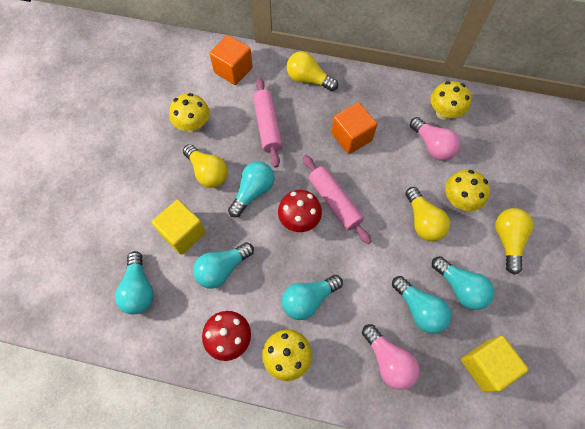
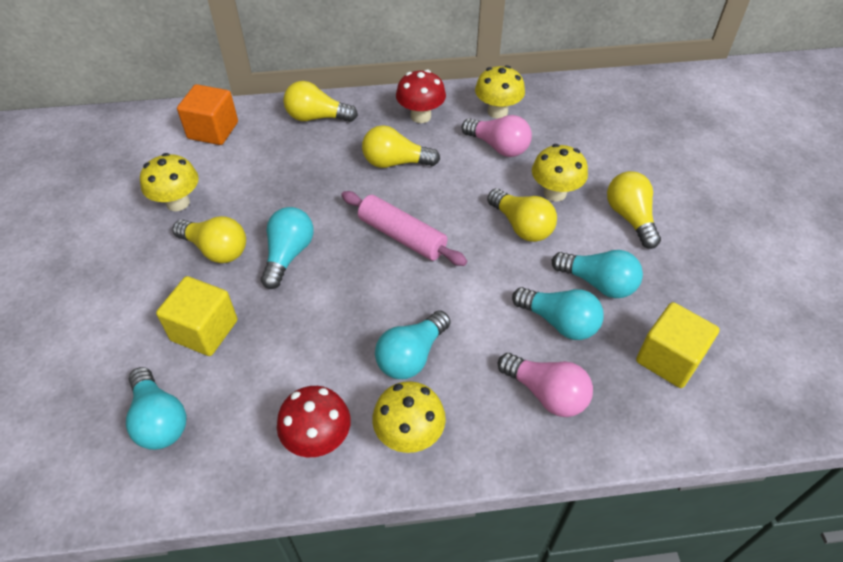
camera: 20 degrees left, 15 degrees down
(222, 269) = (277, 356): turquoise light bulb -> none
(267, 126) = (281, 178): pink rolling pin -> none
(299, 220) = (363, 269): red mushroom -> red mushroom (420, 116)
(351, 137) = (395, 162): orange cube -> yellow light bulb

